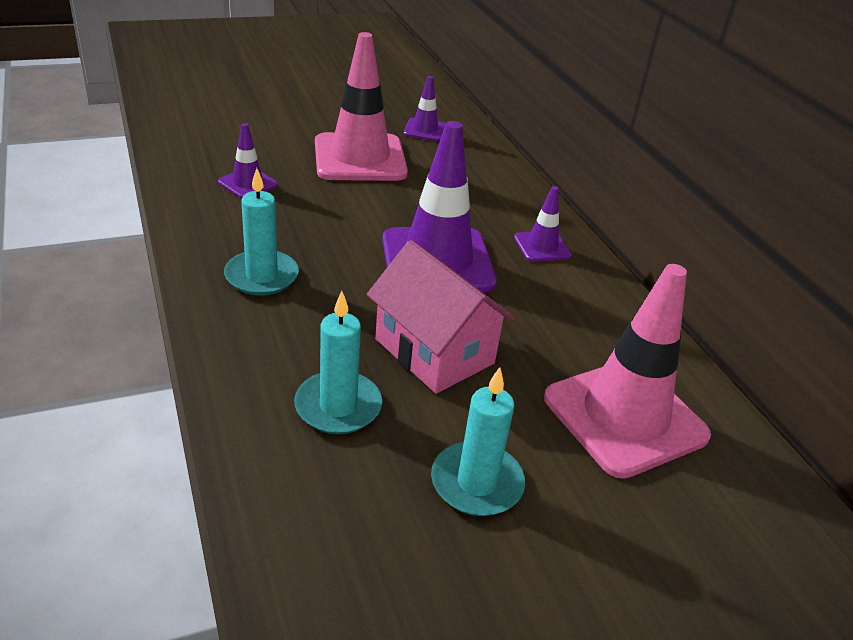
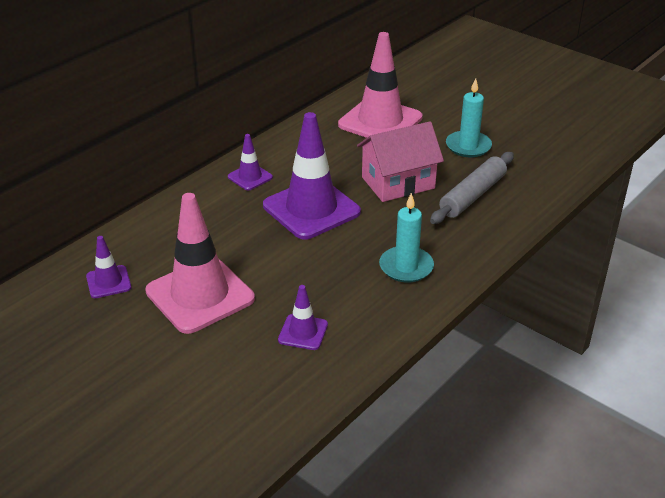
camera: 115 degrees left, 0 degrees up
(338, 406) = (472, 195): turquoise candle -> grey rolling pin
(434, 351) = (398, 183): pink house -> pink house turned 45 degrees clockwise

